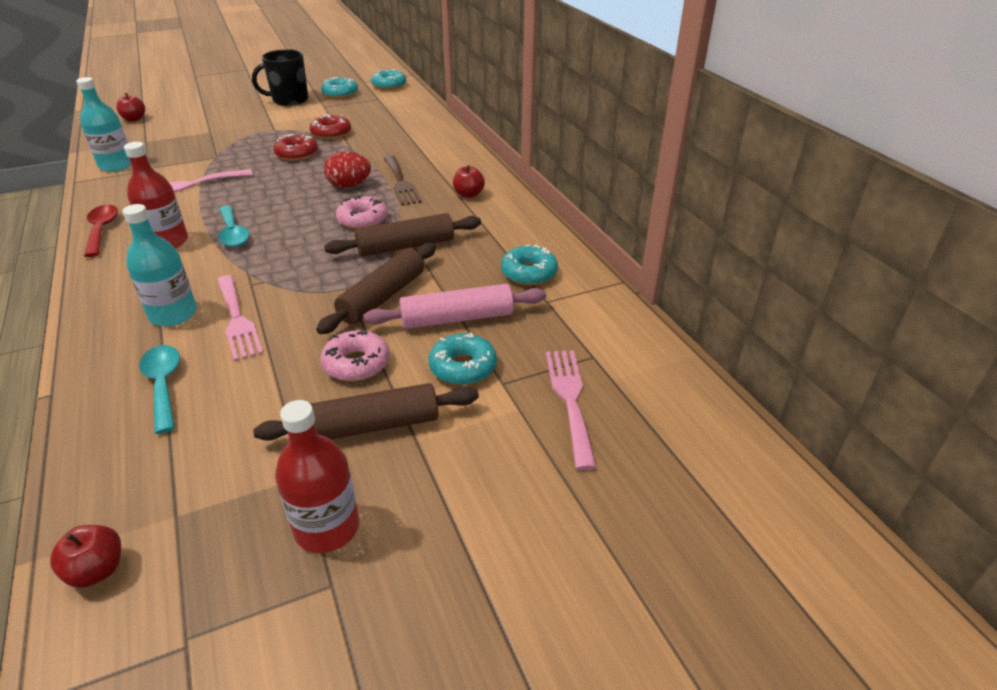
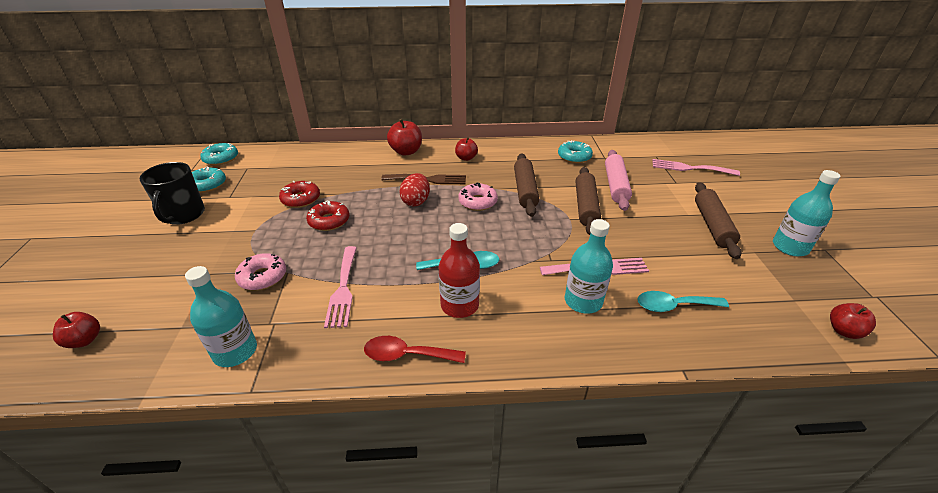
camera: 70 degrees left, 0 degrees up
(327, 527) = (790, 247): red bottle -> turquoise bottle
(356, 363) = (656, 224): pink donut -> pink donut (262, 277)
(383, 297) = (586, 206): brown rolling pin -> brown rolling pin turned 45 degrees clockwise
(460, 158) = (406, 152): none -> red apple
(463, 367) = (662, 191): turquoise donut -> none

